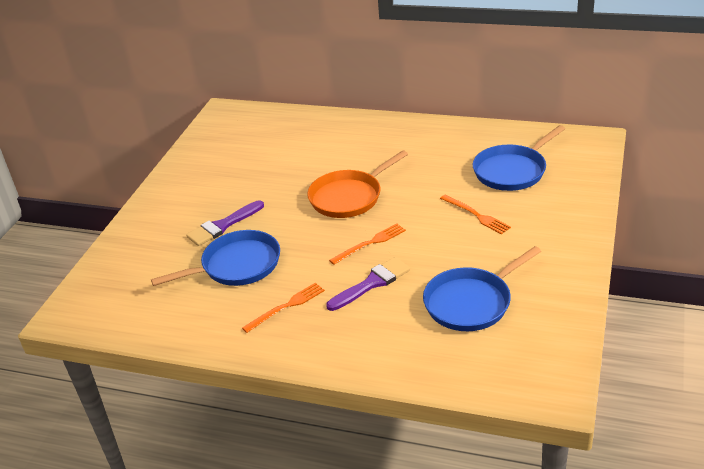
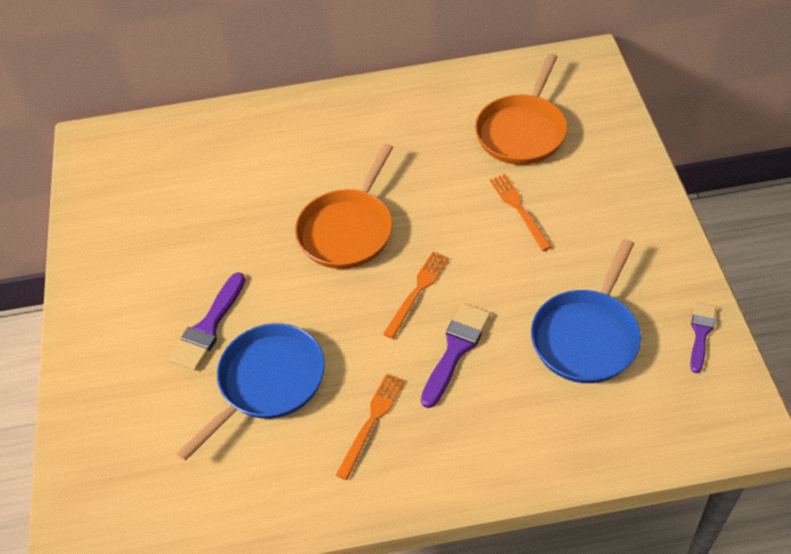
camera: 25 degrees left, 15 degrees up
(476, 215) = (519, 209): orange fork -> orange fork turned 135 degrees counterclockwise
(512, 171) = (522, 131): blue pan -> orange pan
(560, 325) = (701, 333): none -> purple brush

